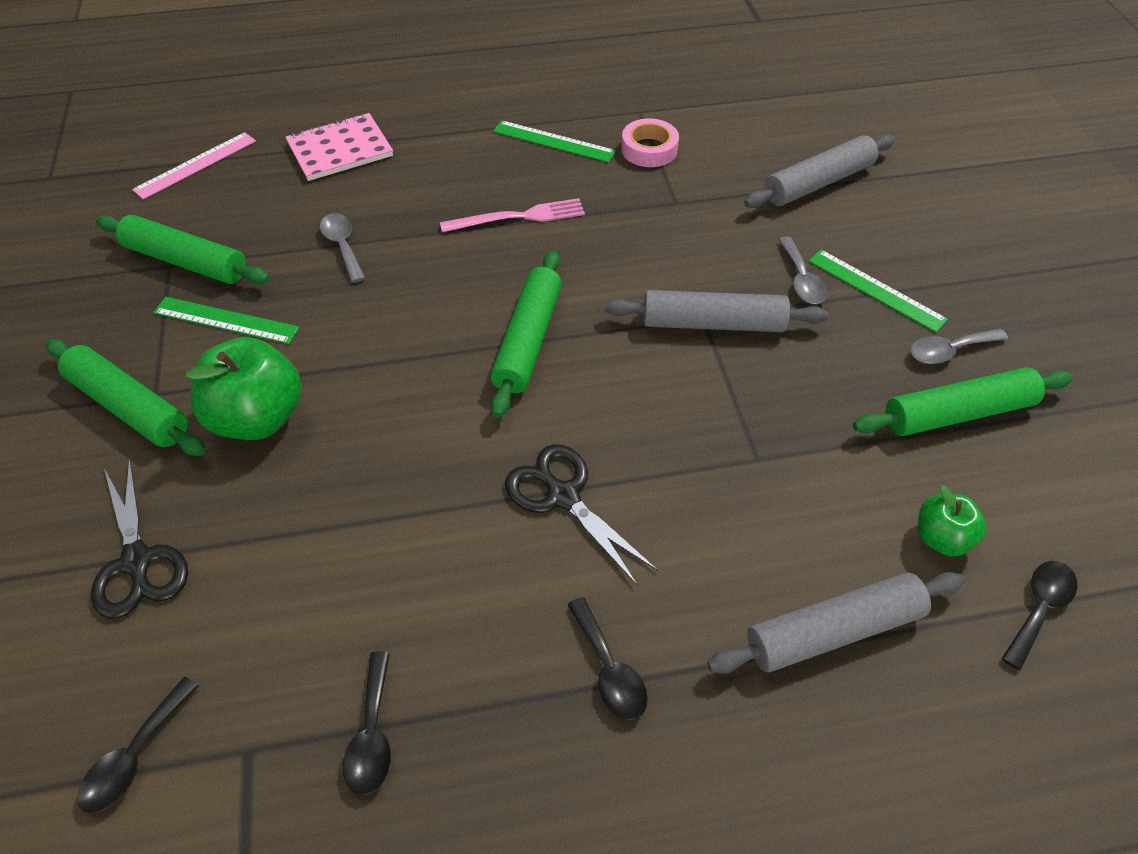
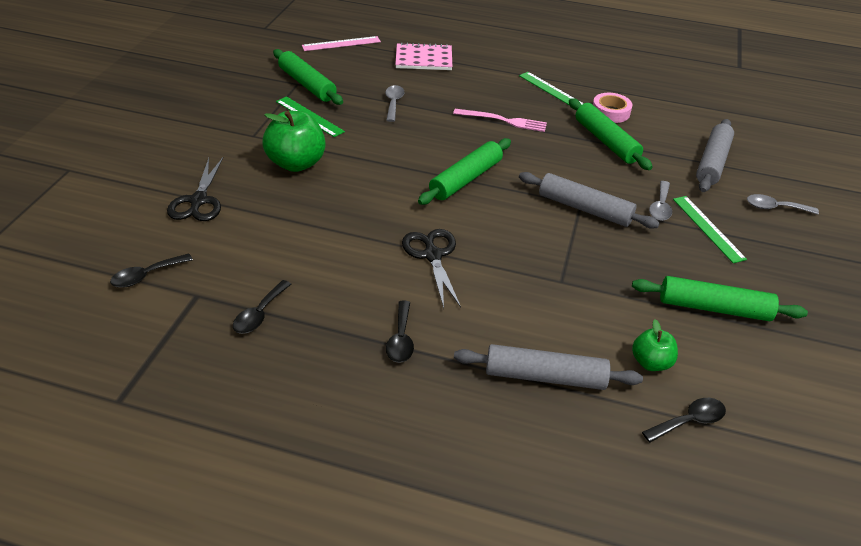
camera: 25 degrees right, 10 degrees down
(129, 407) = (237, 137): green rolling pin -> green rolling pin (606, 141)
(818, 183) = (712, 162): grey rolling pin -> grey rolling pin turned 60 degrees counterclockwise
(949, 351) = (734, 275): grey spoon -> grey spoon (775, 208)

